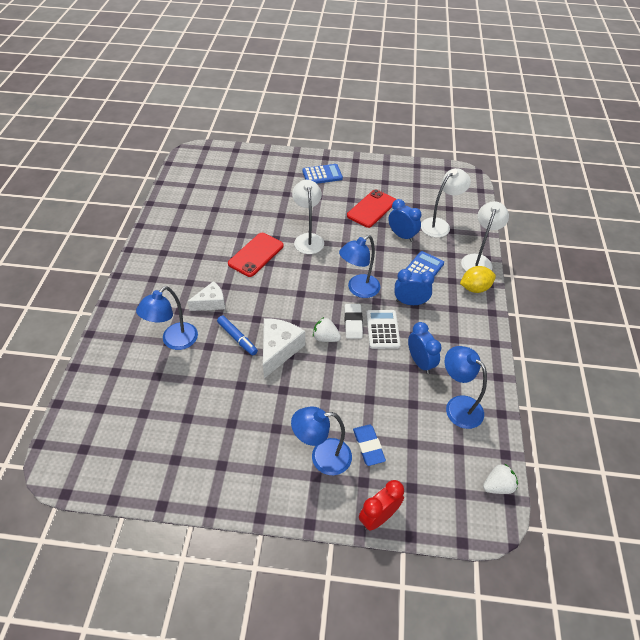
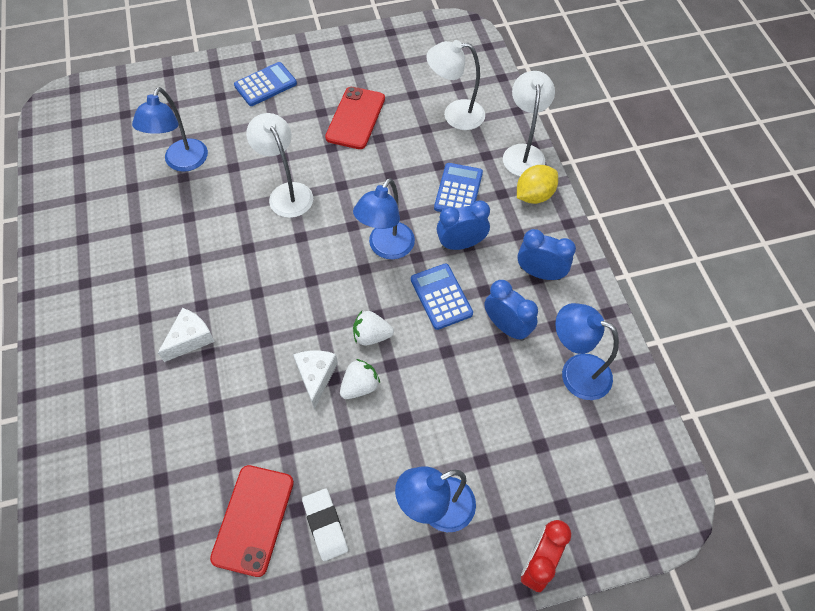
camera: 20 degrees left, 10 degrees up
(174, 341) = (163, 417): blue lamp -> blue lamp (182, 162)
(237, 338) = (251, 379): blue marker -> none
(256, 255) = (223, 241): red phone -> red phone (253, 519)
(279, 350) = (316, 376): white cheese -> white cheese, size x0.66
(353, 323) = (399, 300): white eraser -> white eraser (325, 525)
(368, 446) = (488, 471): blue eraser -> none
(382, 329) = (441, 296): white calculator -> blue calculator
(402, 235) = (412, 147): blue clock -> blue clock (540, 273)
(439, 225) = (455, 115): white lamp -> white lamp turned 120 degrees counterclockwise
(497, 486) = (661, 462): white strawberry -> white strawberry (360, 386)

